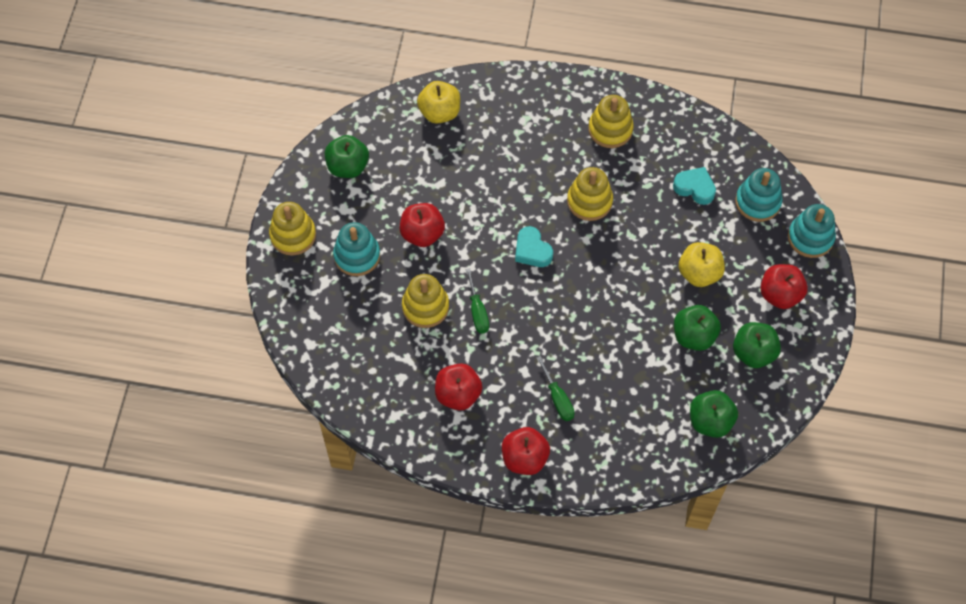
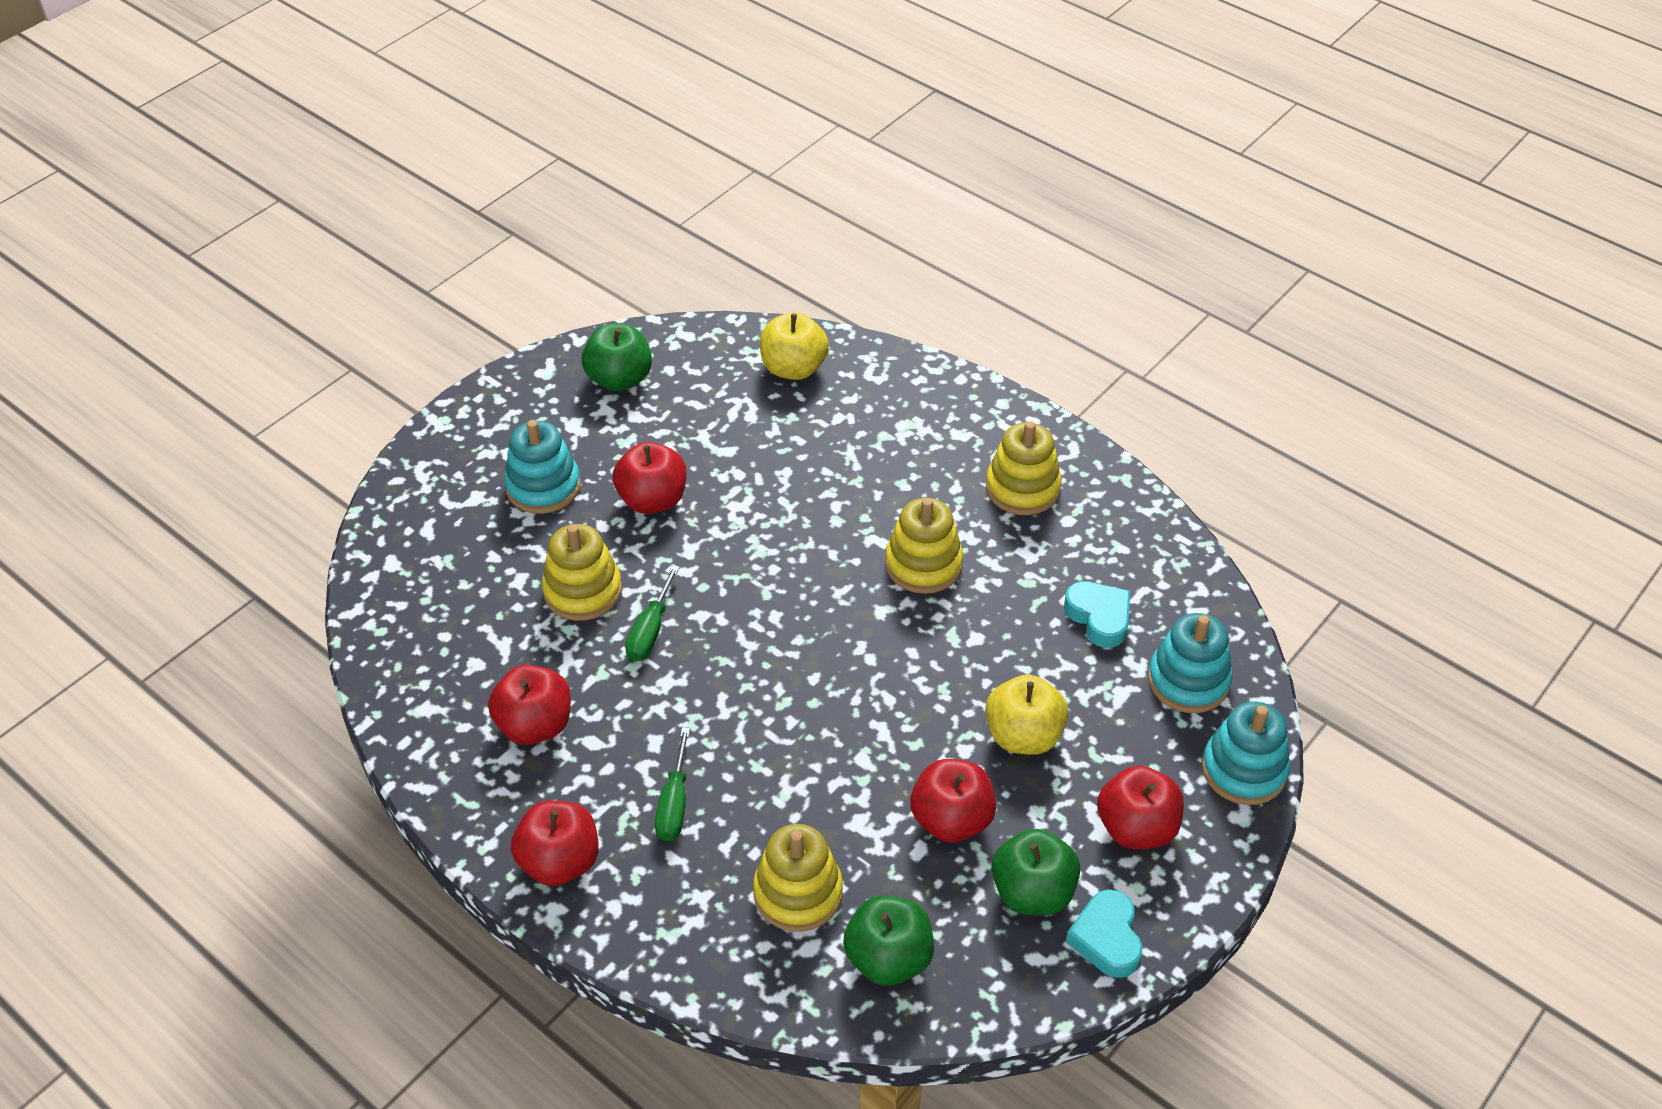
camera: 30 degrees right, 15 degrees down
(293, 235) = (481, 426): yellow stacking toy -> yellow stacking toy (798, 893)
(532, 250) = (790, 589): turquoise heart -> turquoise heart (1106, 938)
(694, 336) = (951, 820): green apple -> red apple

